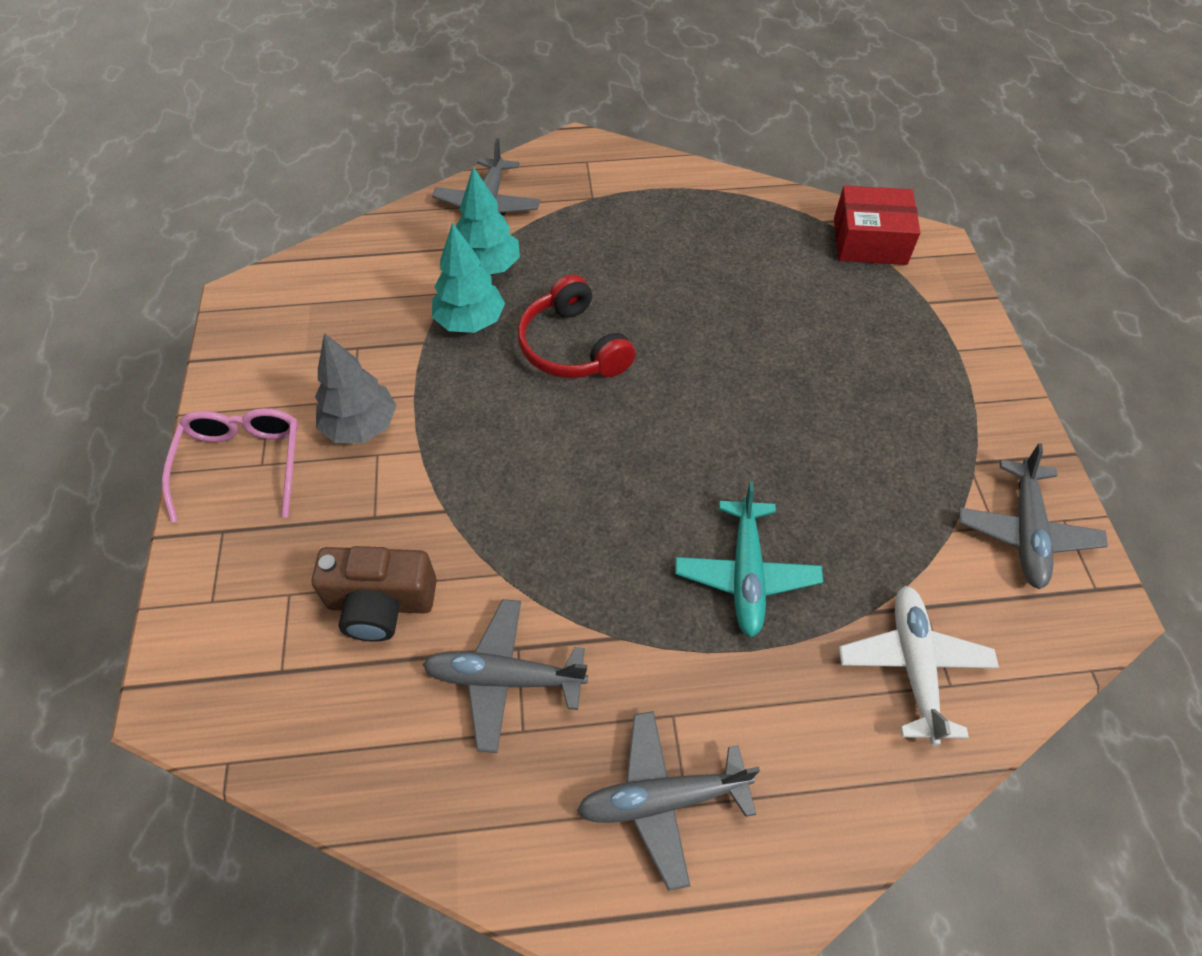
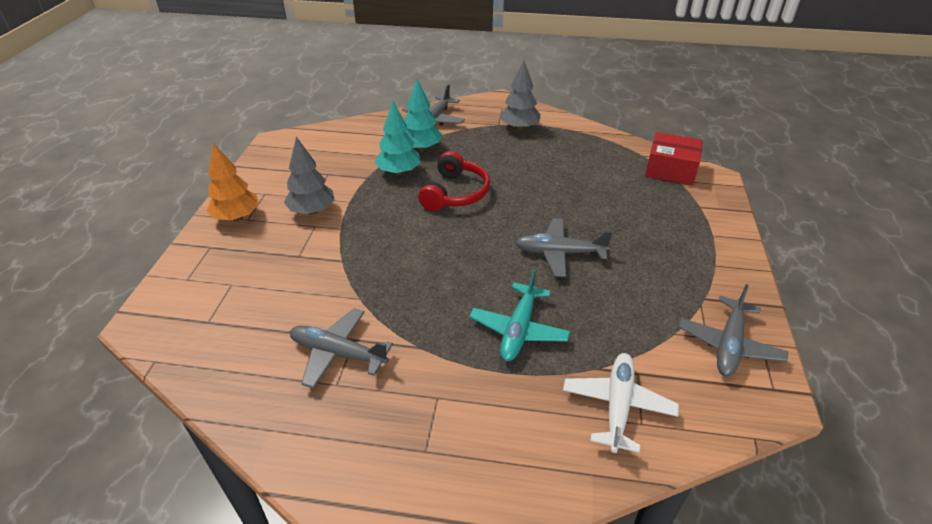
camera: 15 degrees right, 15 degrees down
(242, 464) = (237, 217): pink glasses -> orange tree
(381, 604) = (282, 299): brown camera -> none
(572, 347) = (455, 193): red headphones -> red headphones turned 150 degrees counterclockwise
(626, 199) = (519, 128): none -> grey tree
(662, 799) = (410, 443): grey plane -> grey plane (559, 253)

